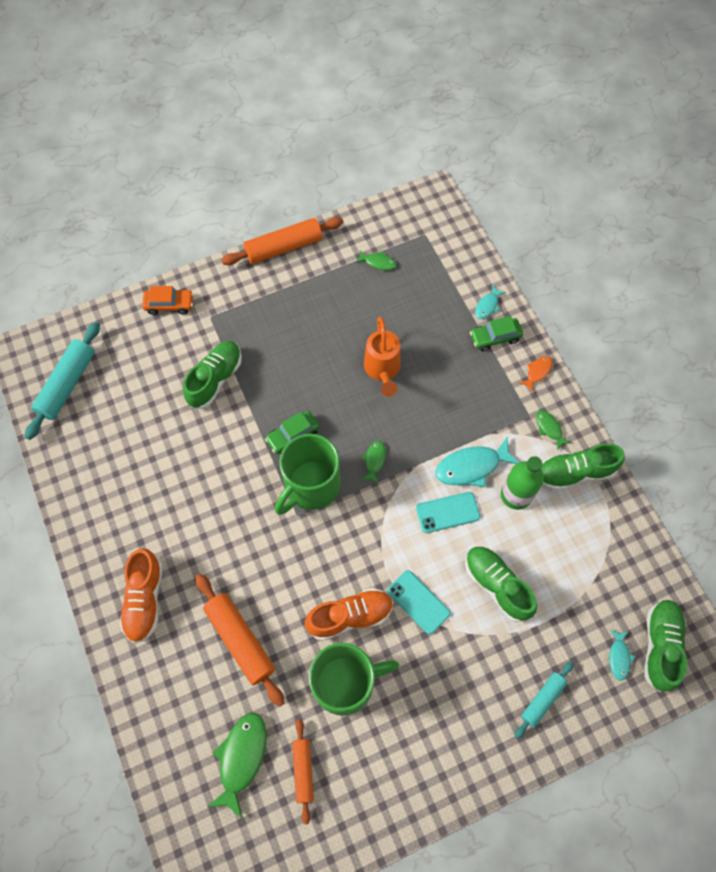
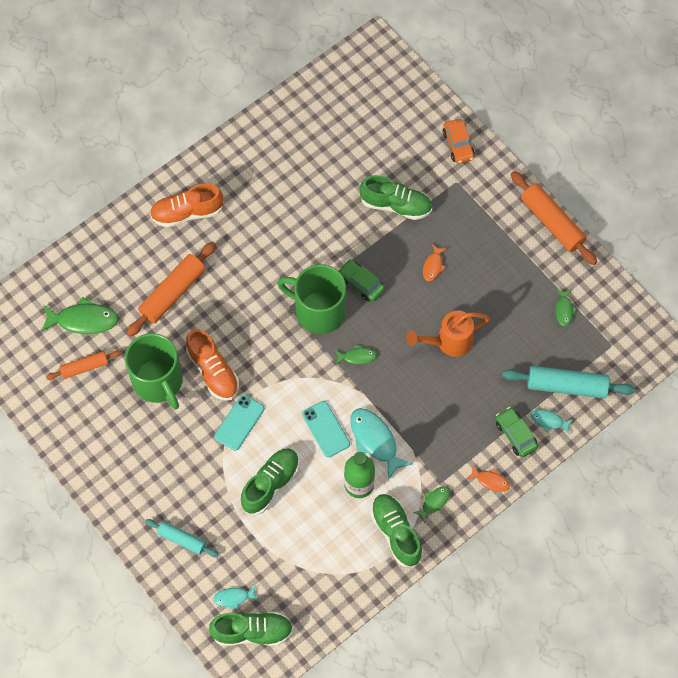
camera: 75 degrees right, 0 degrees up
(67, 384) = (355, 91): turquoise rolling pin -> turquoise rolling pin (566, 386)
(295, 362) = (433, 266): none -> orange fish

